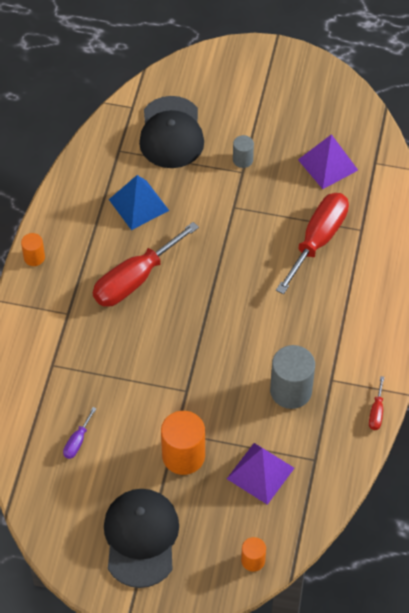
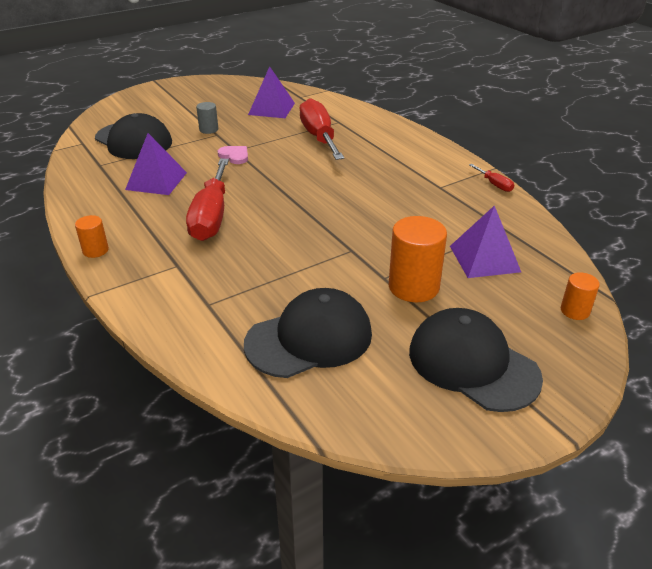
camera: 45 degrees left, 20 degrees down
(77, 441) = (309, 338): purple screwdriver -> black cap
(138, 205) = (156, 181): blue pyramid -> purple pyramid
(224, 215) = (234, 156): none -> pink heart
(291, 391) = (425, 206): grey cylinder -> none

